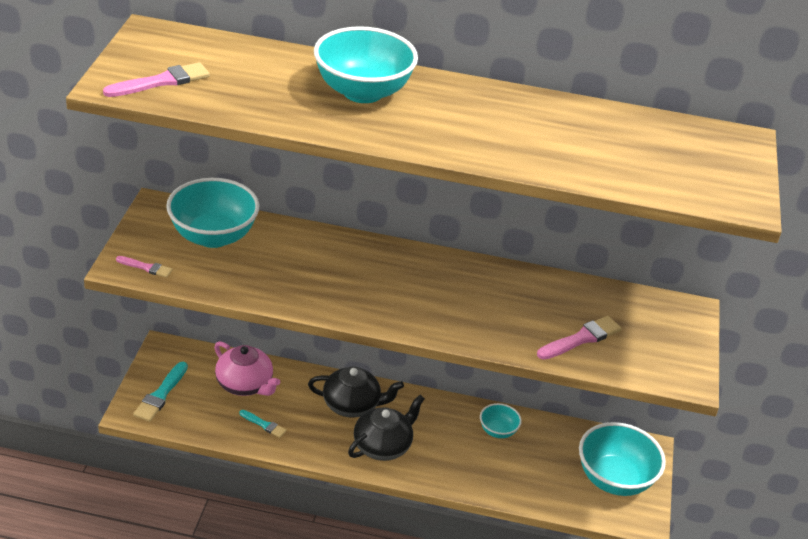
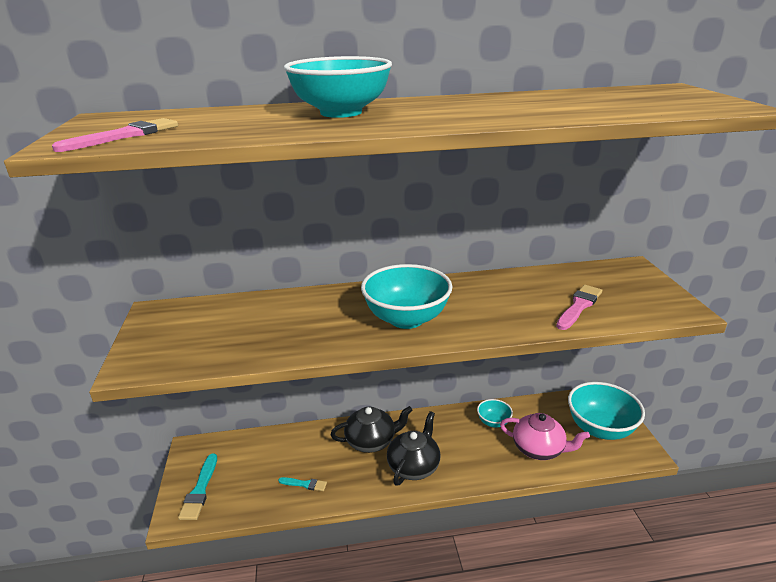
camera: 15 degrees left, 10 degrees down
(146, 267) = (157, 362): pink brush -> none
(213, 236) = (216, 319): turquoise bowl -> turquoise bowl (406, 319)
(245, 384) = (274, 455): pink teapot -> pink teapot (539, 449)

